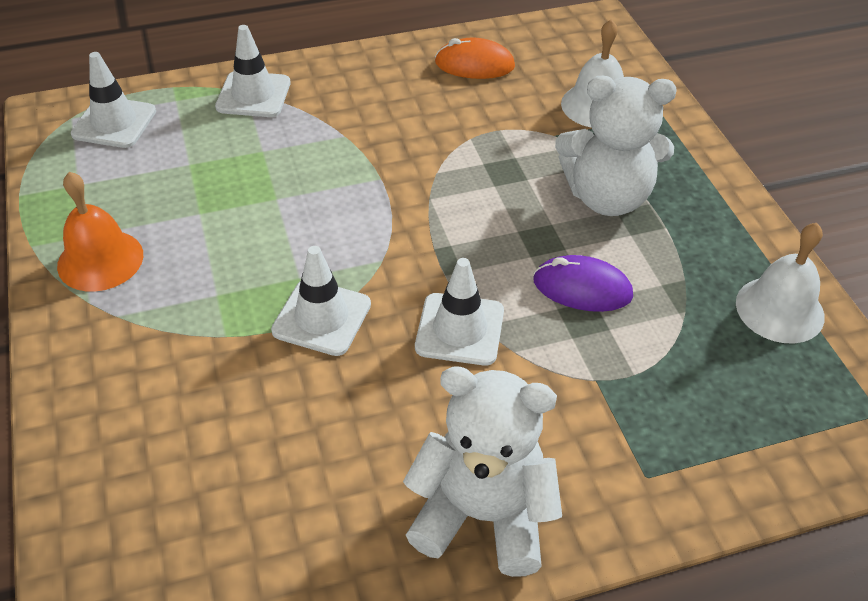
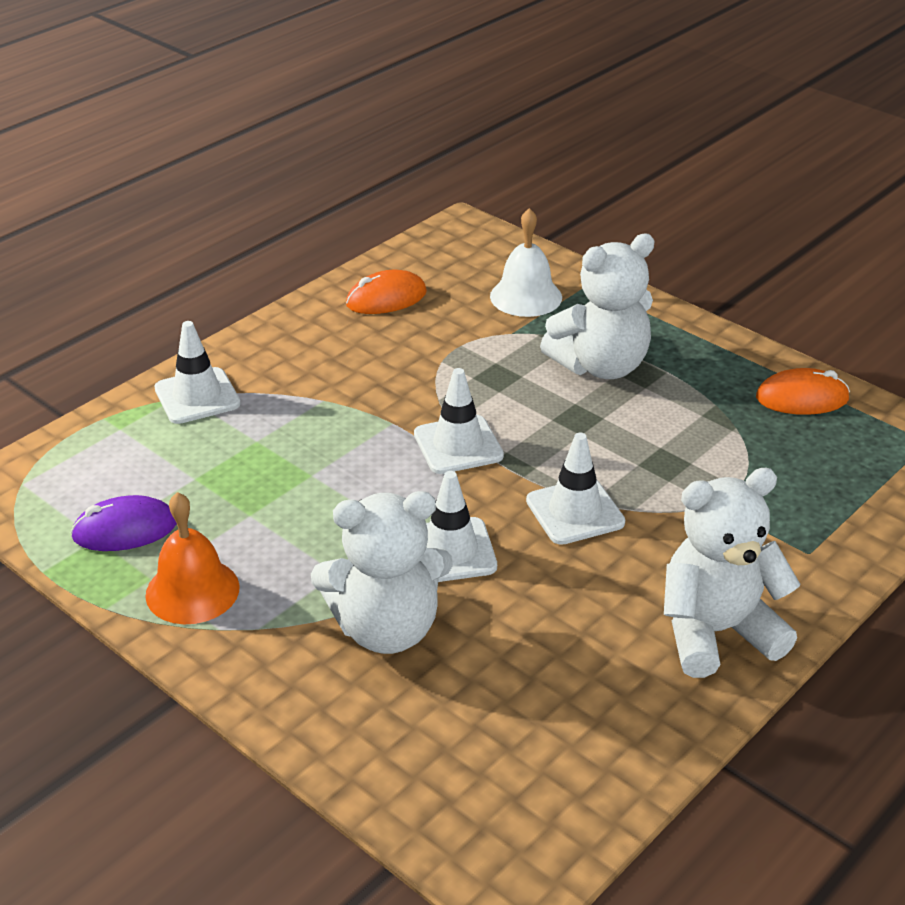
camera: 30 degrees left, 10 degrees down
(114, 123) = (76, 471): white traffic cone -> white traffic cone (458, 445)
(208, 365) = (386, 629): none -> white teddy bear
(582, 288) = (643, 442): purple mouse -> purple mouse (125, 530)
(779, 309) = (802, 398): white bell -> orange mouse

